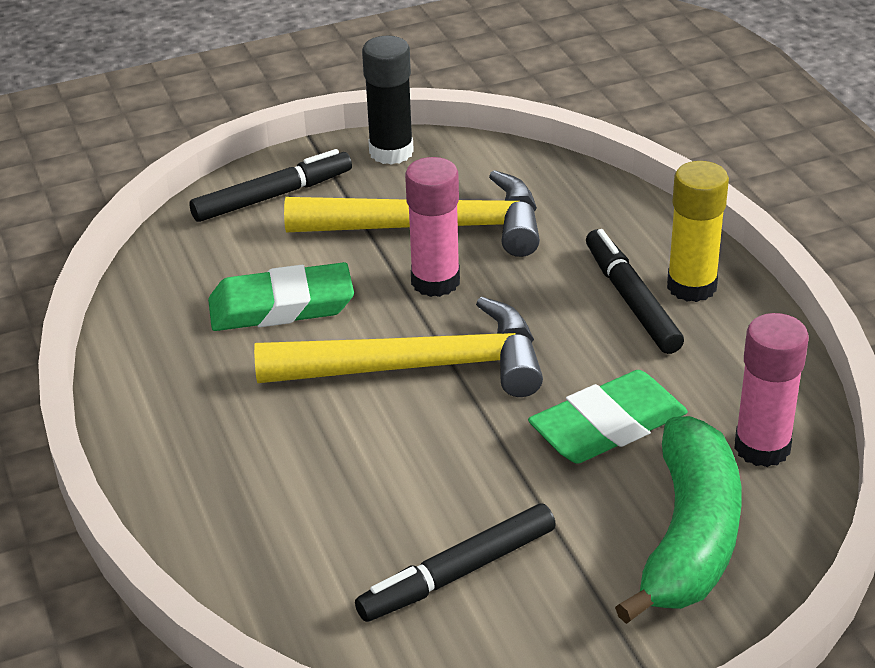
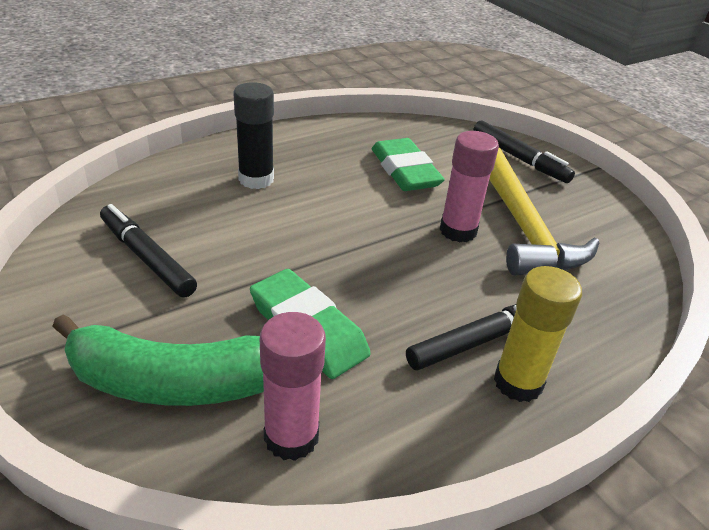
camera: 75 degrees right, 0 degrees up
(391, 152) = (604, 202): black glue stick -> black glue stick (256, 179)
(418, 366) = (358, 228): yellow hammer -> none

